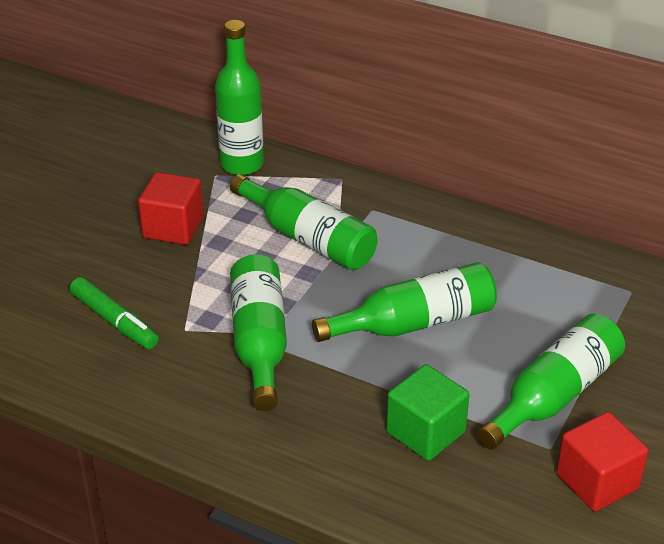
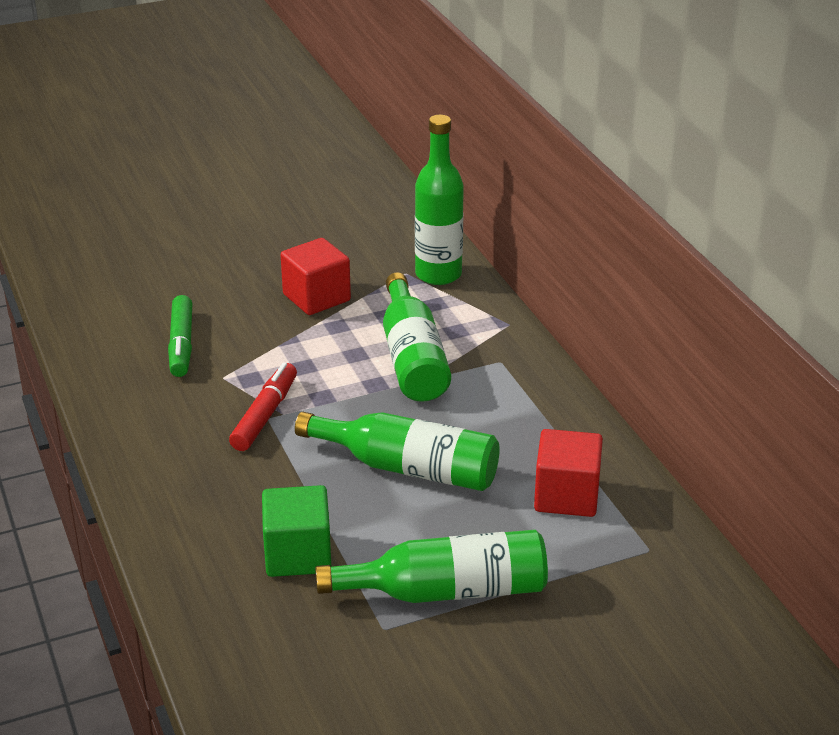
camera: 40 degrees right, 5 degrees down
(259, 342) = (264, 415): green bottle -> red marker
(597, 481) = (385, 678): red cube -> red cube (566, 496)

